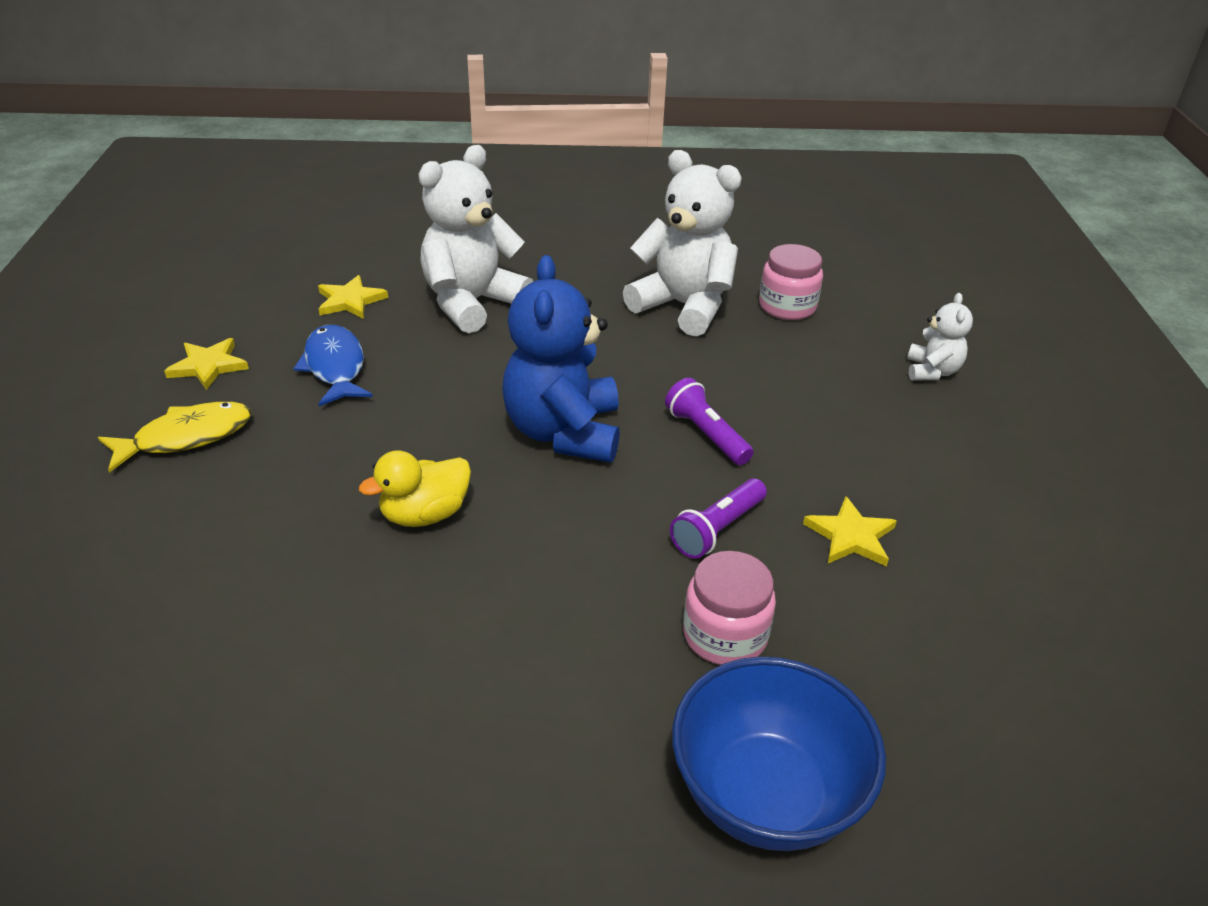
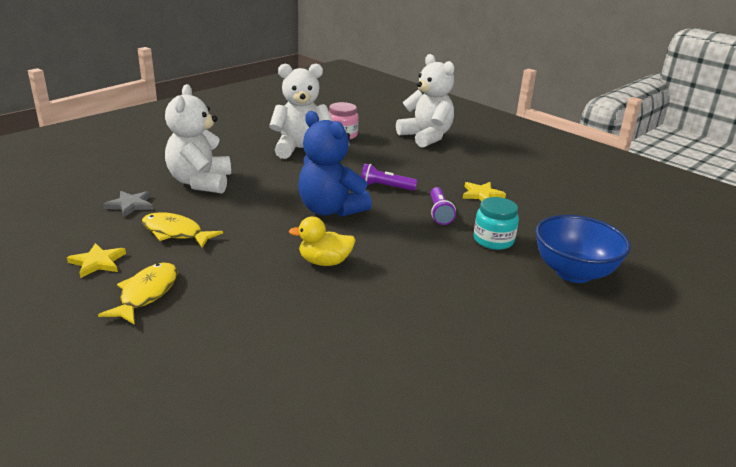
camera: 45 degrees left, 10 degrees down
(335, 367) = (175, 233): blue fish -> yellow fish
(350, 301) = (130, 205): yellow star -> grey star
(425, 514) = (324, 262): yellow duck -> yellow duck turned 75 degrees clockwise
(725, 635) = (493, 240): pink jar -> turquoise jar
(932, 371) = (426, 137): white teddy bear -> white teddy bear, size x1.98

